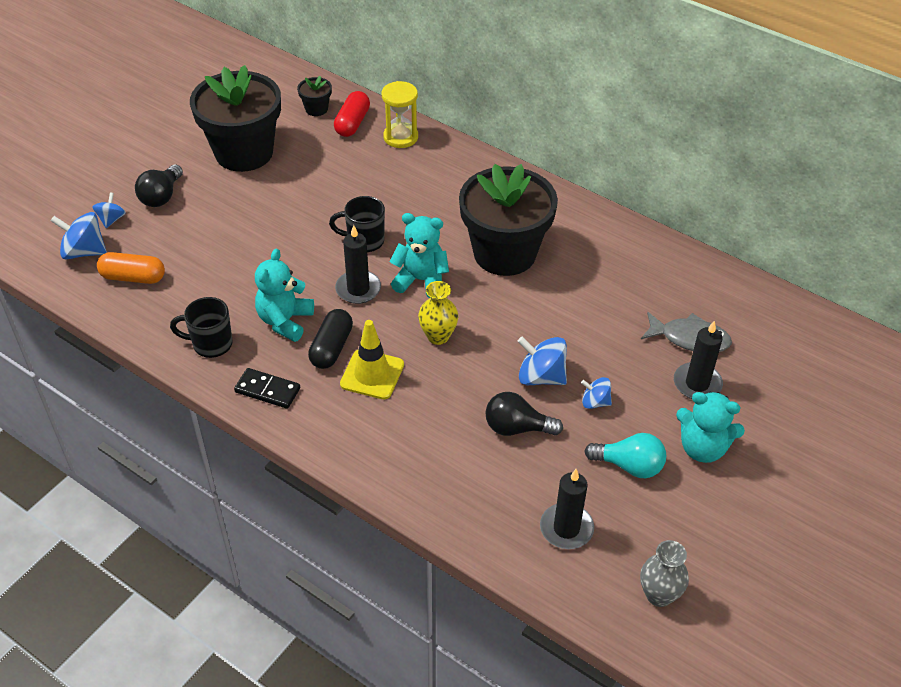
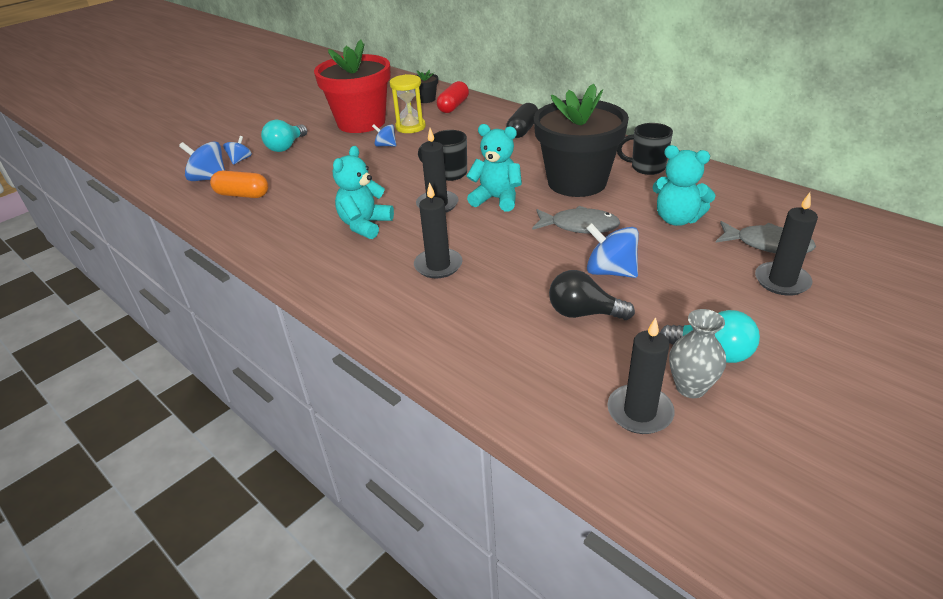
camera: 10 degrees right, 10 degrees down
(161, 196) = (286, 147): black light bulb -> turquoise light bulb
(211, 344) = (292, 240): black mug -> black mug (646, 167)
(244, 152) = (361, 122): black flower pot -> red flower pot
(267, 390) = (333, 275): black domino -> none
(331, 348) = (403, 245): black capsule -> black capsule (523, 130)
(372, 374) = (438, 265): yellow traffic cone -> black candle
(400, 137) = (492, 113): yellow hourglass -> yellow hourglass (410, 127)
(438, 336) = (507, 238): yellow vase -> none
(509, 318) = (579, 226): none -> grey fish
(595, 402) = (669, 293): blue spinning top -> blue spinning top (386, 145)
(659, 595) = (765, 495): grey vase -> grey vase (690, 387)
(702, 448) = (798, 338): turquoise teddy bear -> turquoise teddy bear (677, 219)

